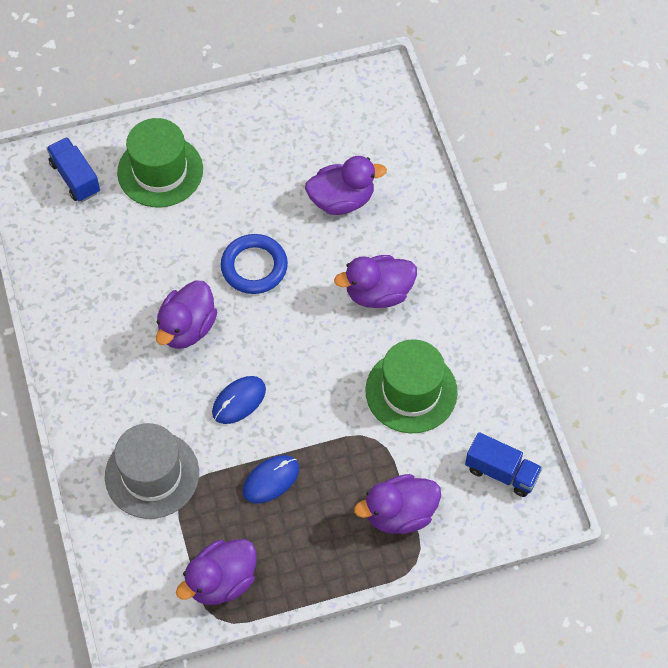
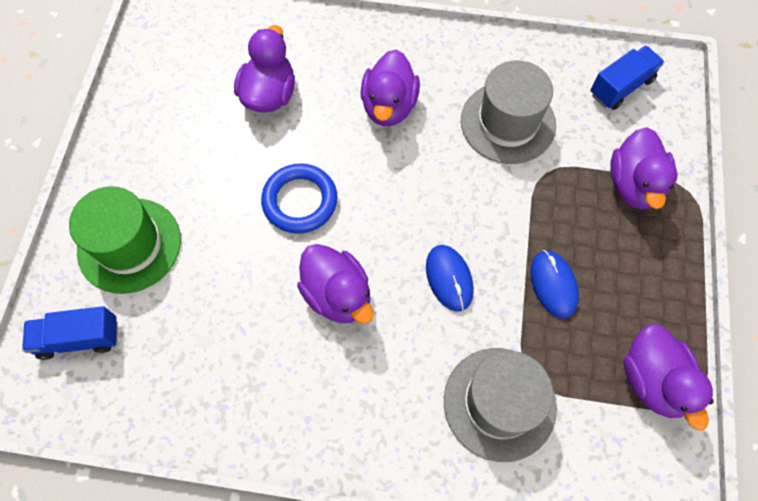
camera: 65 degrees left, 5 degrees up
(411, 391) = (508, 123): green hat -> grey hat

